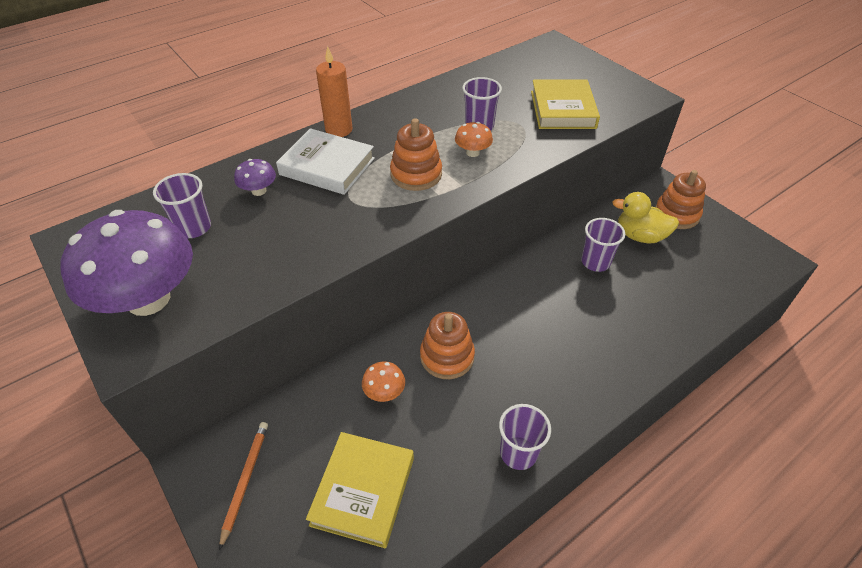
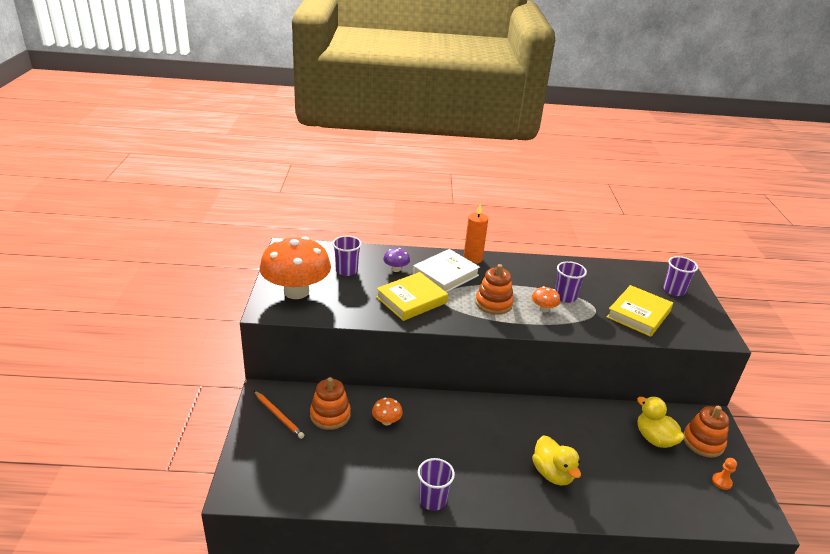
camera: 35 degrees right, 15 degrees down
(148, 299) = (296, 291): purple mushroom -> orange mushroom
(245, 481) = (278, 416): orange pencil -> orange pencil turned 90 degrees clockwise
(327, 166) = (445, 275): white book -> white book turned 75 degrees clockwise
(363, 491) = (330, 459): yellow book -> yellow book (411, 300)
(447, 356) = (440, 426): orange stacking toy -> orange stacking toy (330, 415)
(595, 262) = (599, 434): purple cup -> purple cup (674, 290)
(596, 334) = (552, 473): none -> yellow duck
(722, 244) = (721, 482): none -> orange pawn

